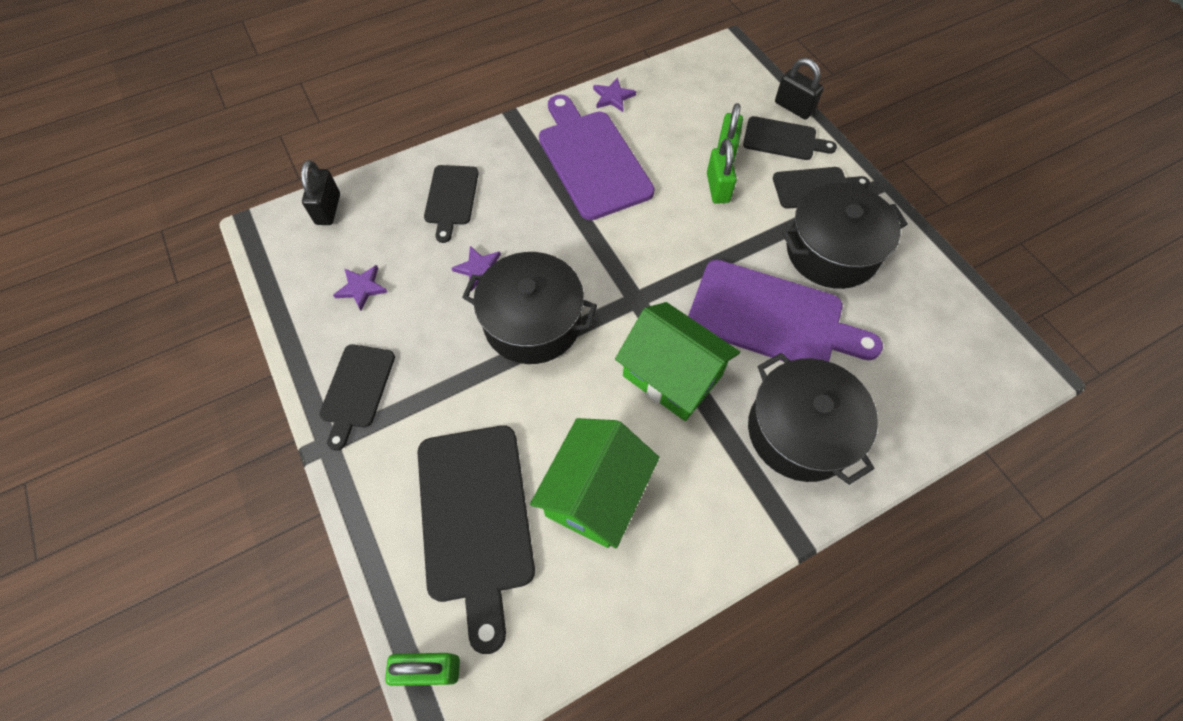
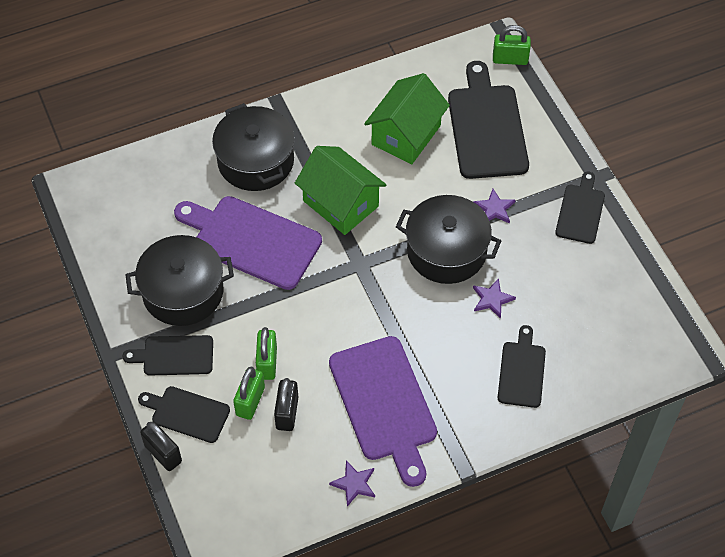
camera: 175 degrees left, 5 degrees down
(328, 209) = (637, 368): black padlock -> black padlock (287, 413)
(361, 288) = (591, 290): purple star -> purple star (494, 209)

